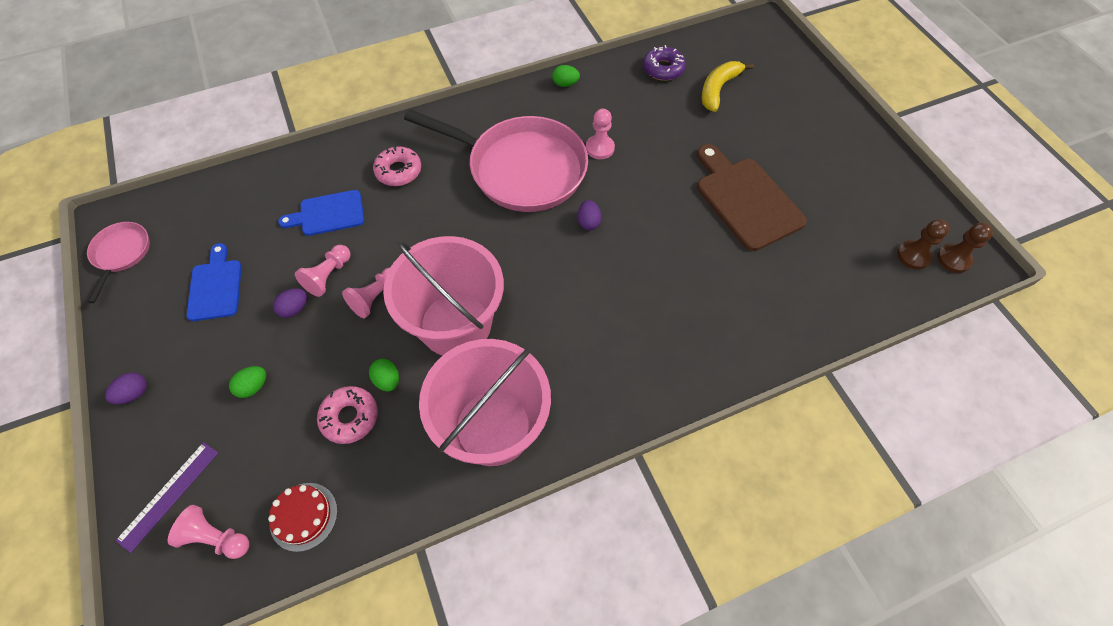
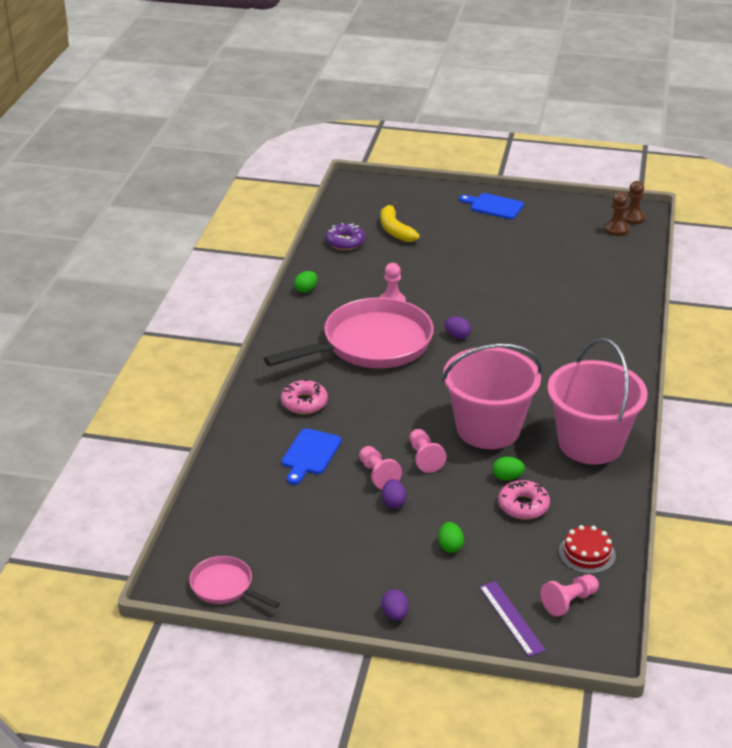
camera: 55 degrees left, 25 degrees down
(215, 286) = (324, 539): blue cutting board -> blue cutting board (494, 206)
(745, 199) = (507, 265): brown cutting board -> none

